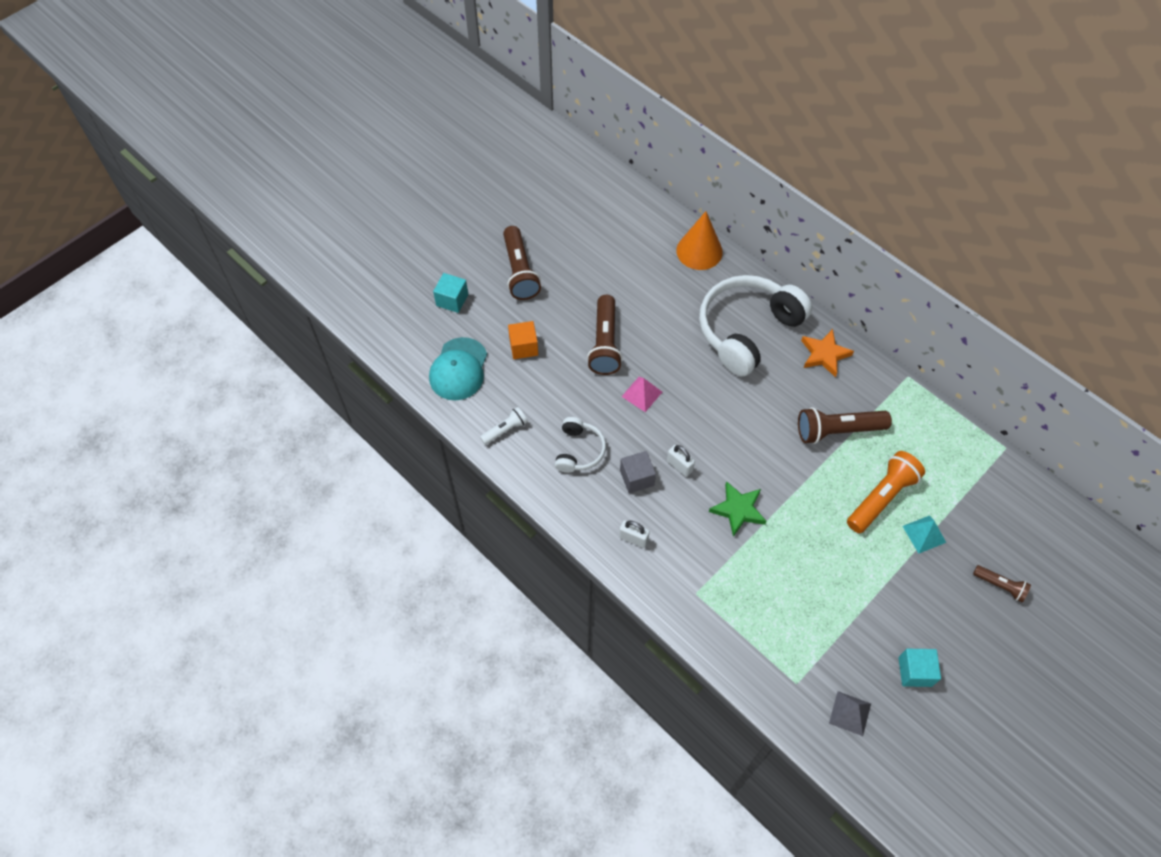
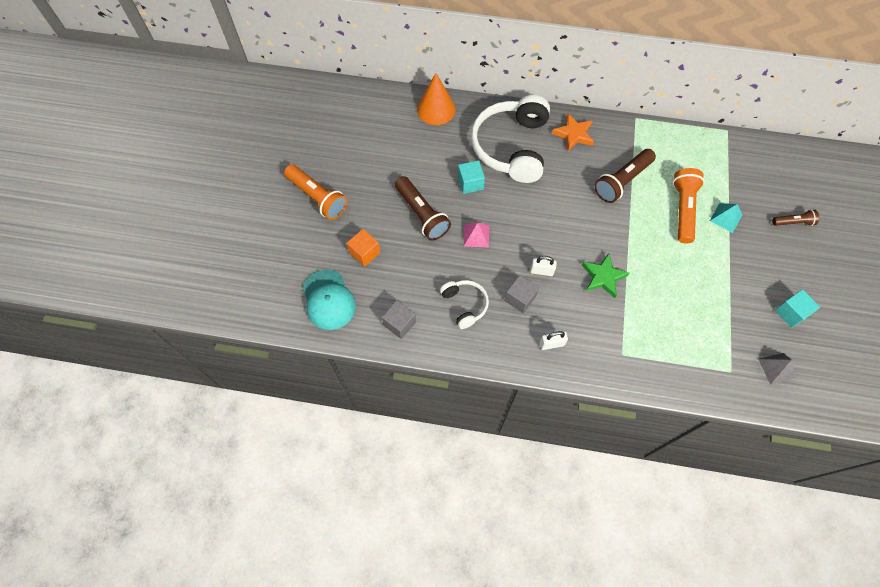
camera: 35 degrees left, 5 degrees up
(452, 300) = (282, 249): turquoise cube -> turquoise cube (470, 183)
(505, 430) = (399, 323): white flashlight -> grey cube
(519, 271) = (317, 198): brown flashlight -> orange flashlight

